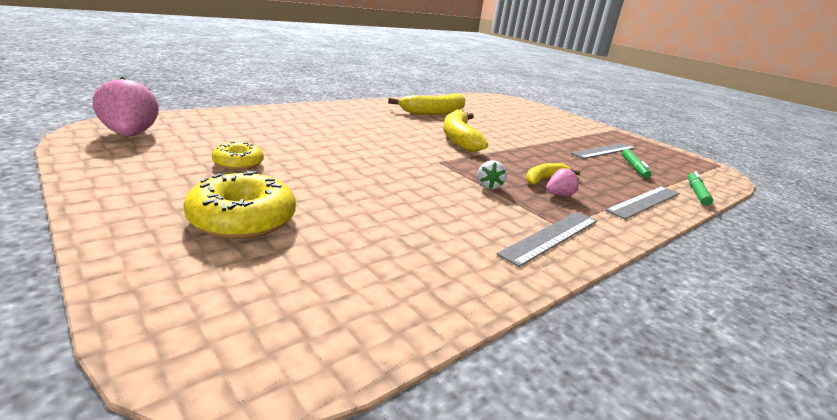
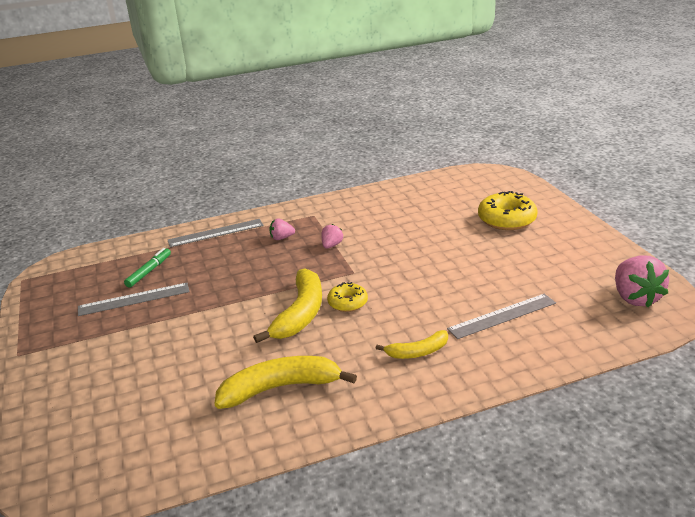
camera: 155 degrees left, 5 degrees up
(238, 163) = (526, 264): yellow donut -> yellow donut (347, 302)
(489, 186) = (331, 245): white strawberry -> pink strawberry
(544, 179) = (273, 253): yellow banana -> yellow banana (418, 352)
(551, 236) = (328, 209): grey ruler -> grey ruler (502, 316)
(696, 193) = (147, 241): green marker -> none

